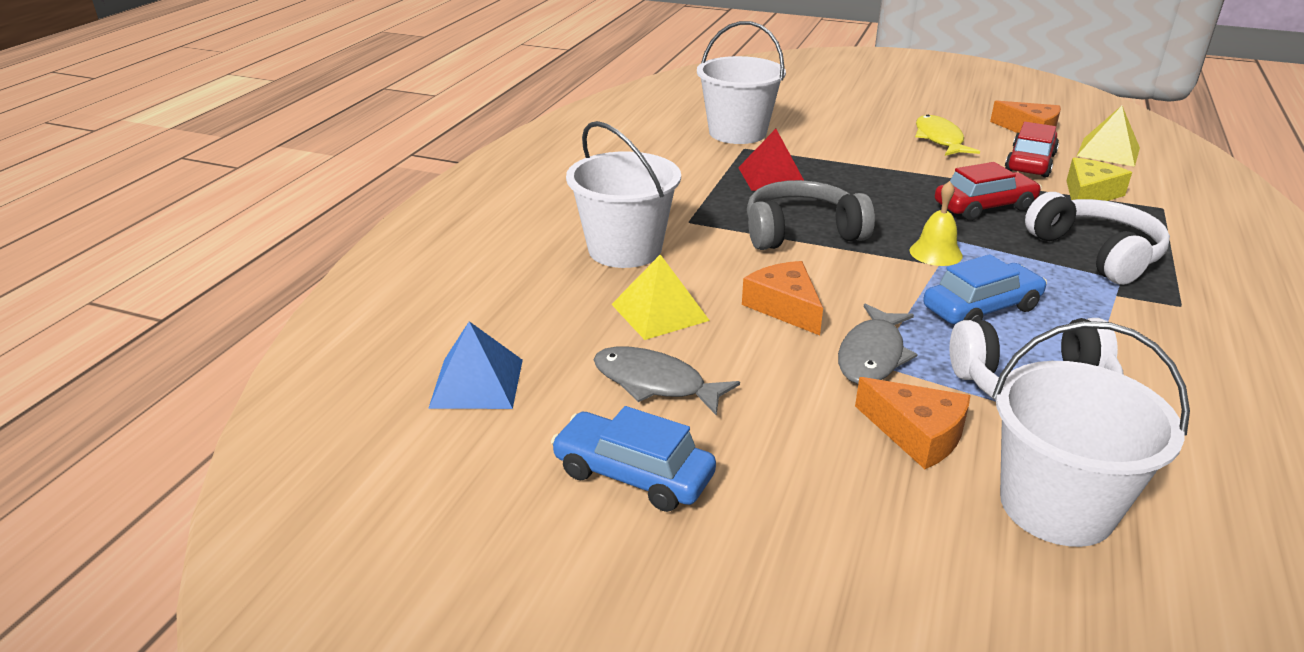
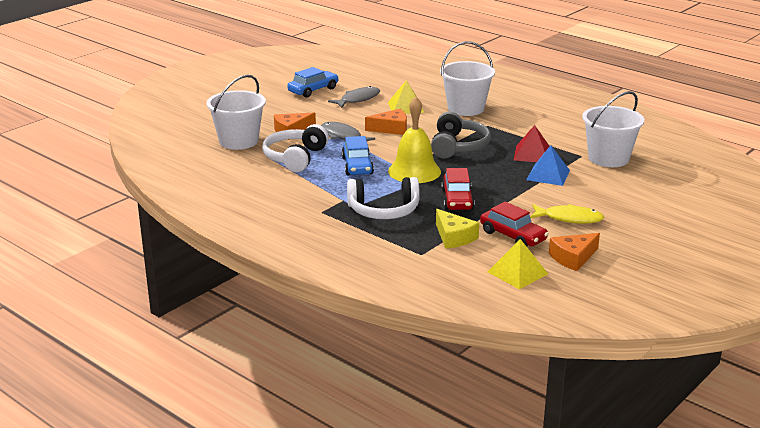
camera: 110 degrees right, 5 degrees down
(477, 383) = (381, 76): blue pyramid -> blue pyramid (548, 175)
(935, 253) = (414, 171): yellow bell -> yellow bell, size x1.85

